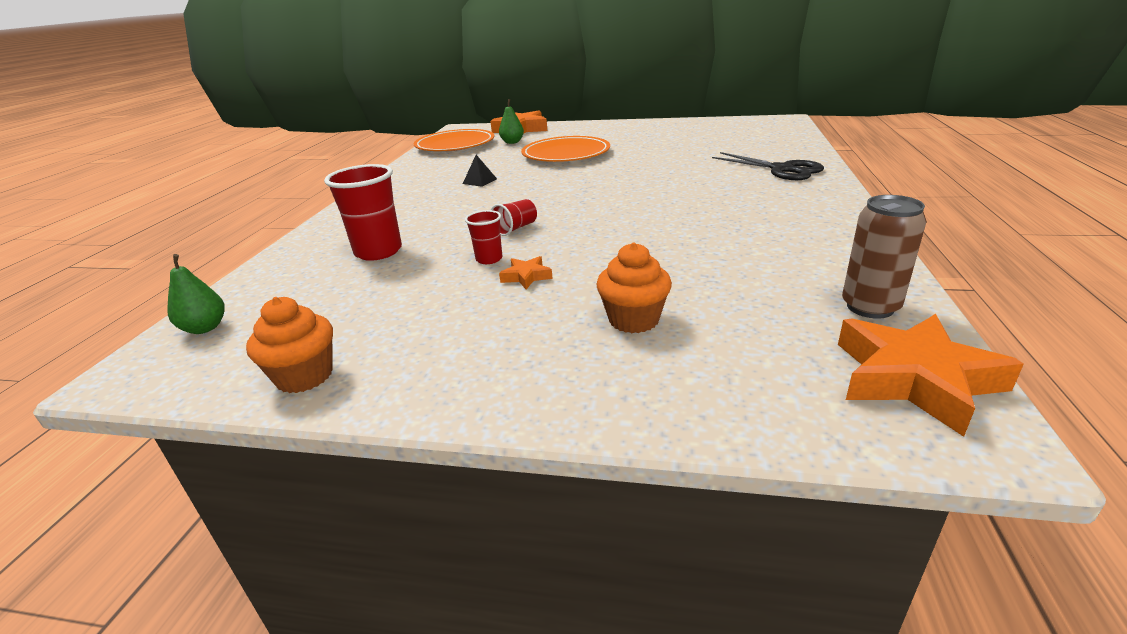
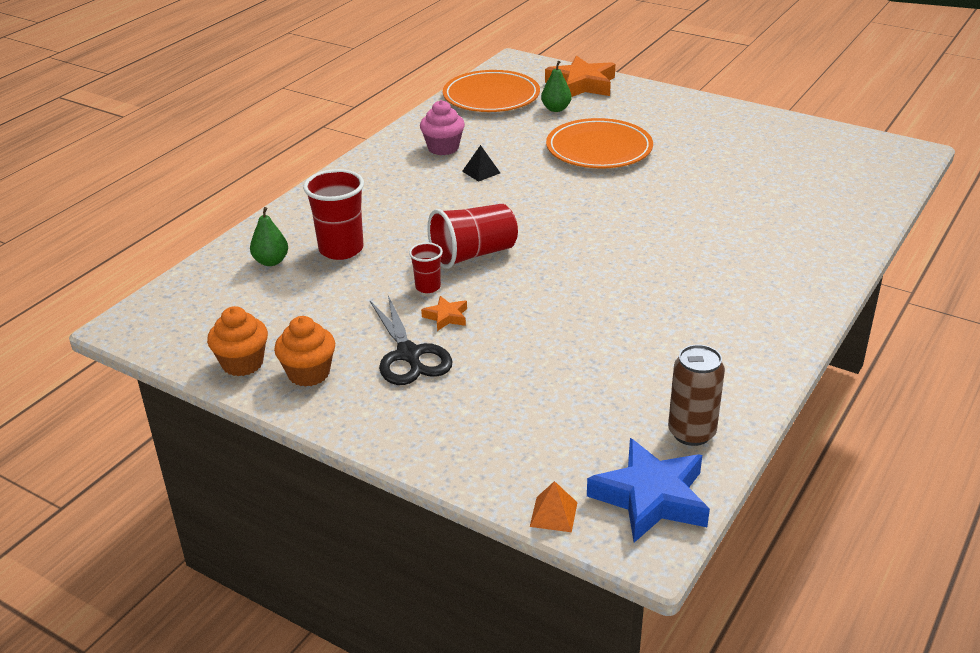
camera: 20 degrees right, 5 degrees up
(205, 328) = (185, 297): green pear -> green pear (271, 261)
(435, 175) = (443, 148): none -> pink cupcake
(516, 228) = (473, 254): red cup -> red cup, size x1.86
(633, 320) = (498, 387): orange cupcake -> orange cupcake (309, 373)
(781, 169) = (804, 244): black scissors -> black scissors (409, 354)
(834, 433) = (553, 514): none -> orange pyramid
(914, 379) = (650, 498): orange star -> blue star

